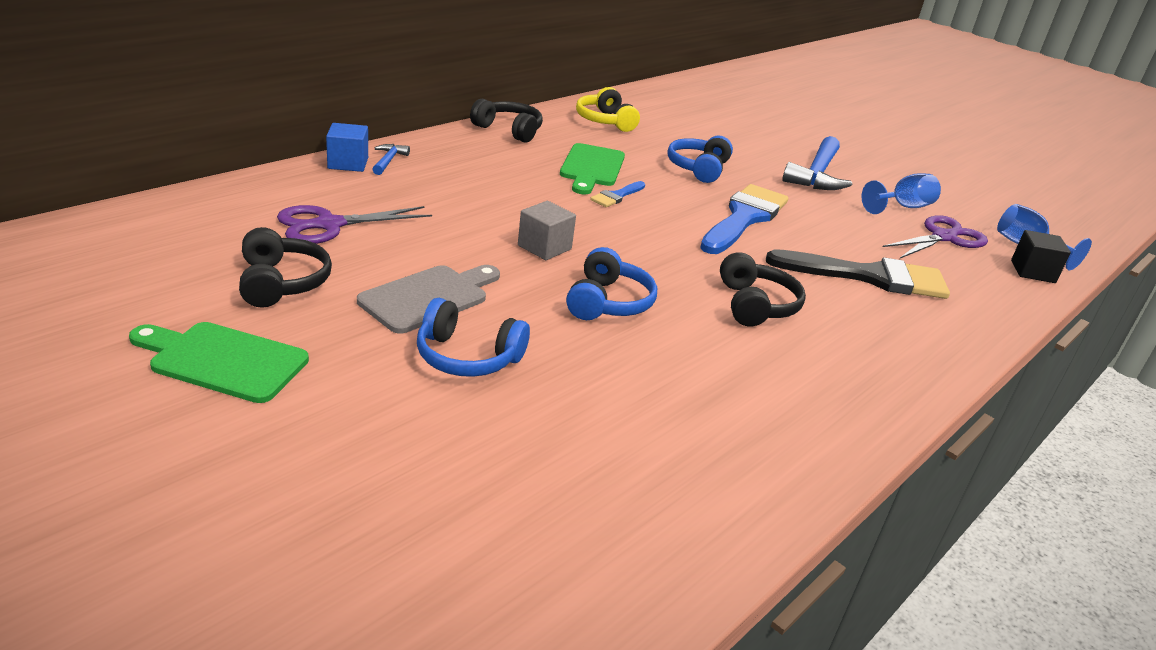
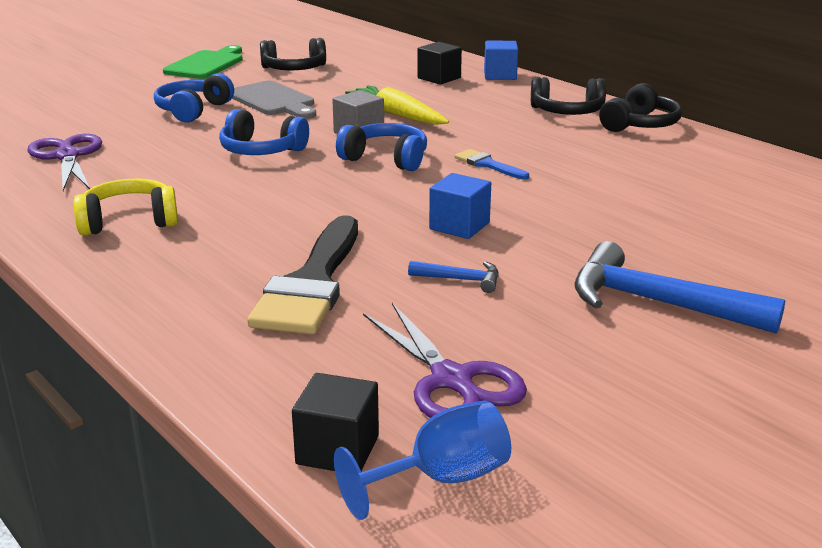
camera: 100 degrees right, 5 degrees down
(328, 225) = (381, 75): purple scissors -> purple scissors (67, 156)
(351, 194) = (439, 78): none -> black cube
(388, 161) = (515, 85): blue hammer -> blue hammer (461, 280)
(486, 224) = (398, 115): none -> yellow carrot
(591, 168) = (560, 157): green cutting board -> none
(605, 121) = (730, 170): yellow headphones -> yellow headphones (129, 221)
(698, 168) = (606, 214): blue headphones -> blue headphones (386, 159)
(744, 218) = (459, 226): blue brush -> blue cube
(755, 305) = (250, 208): black headphones -> black headphones (567, 112)
(903, 207) = (563, 365): blue goblet -> none

